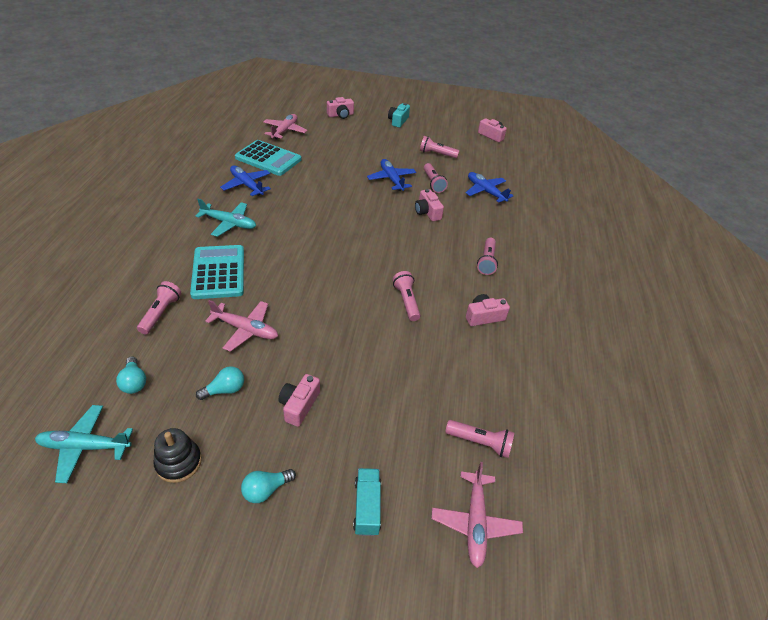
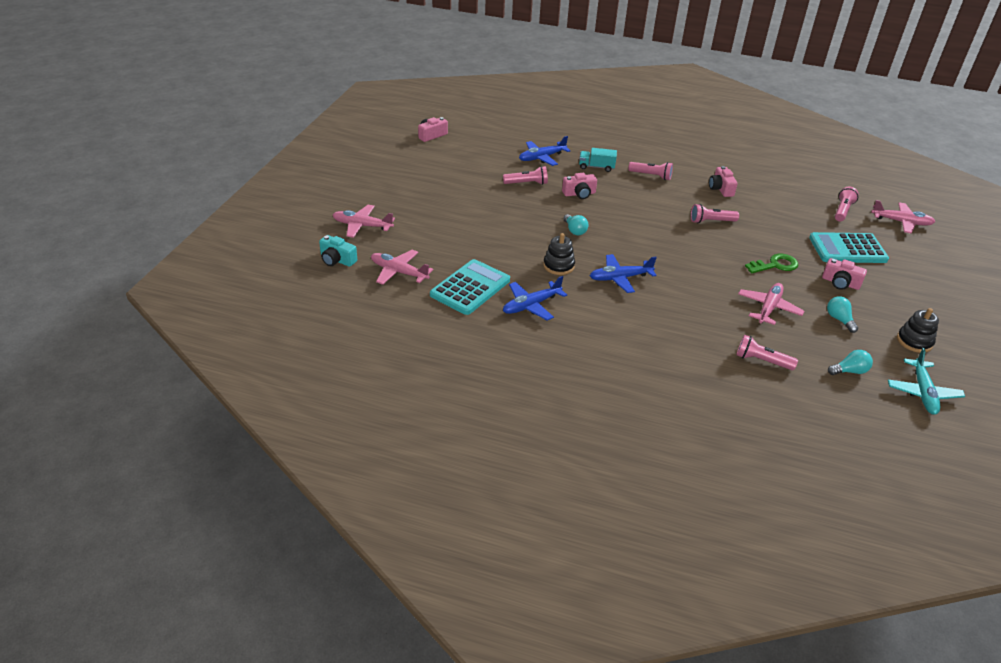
camera: 80 degrees left, 5 degrees down
(218, 272) = (694, 325): turquoise calculator -> turquoise calculator (847, 249)
(229, 223) = (609, 318): turquoise plane -> none
(266, 490) = (917, 300): turquoise light bulb -> turquoise light bulb (574, 230)
(303, 199) = (558, 266): none -> black stacking toy
(328, 346) = (775, 265): none -> green key
(340, 115) = (362, 226): pink camera -> pink plane
(367, 507) = (910, 260): turquoise truck -> turquoise truck (596, 167)
(391, 179) = (519, 206): blue plane -> blue plane (620, 278)
(398, 121) = (386, 187): turquoise camera -> turquoise camera (337, 260)
(436, 154) = (468, 173): pink flashlight -> none

